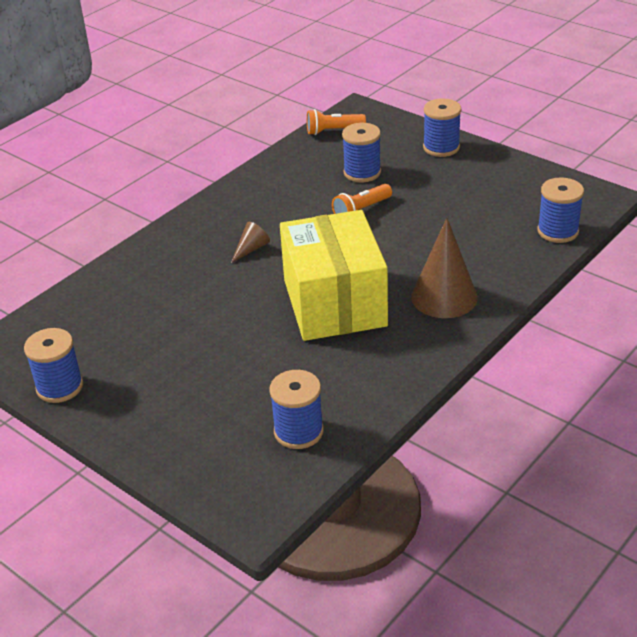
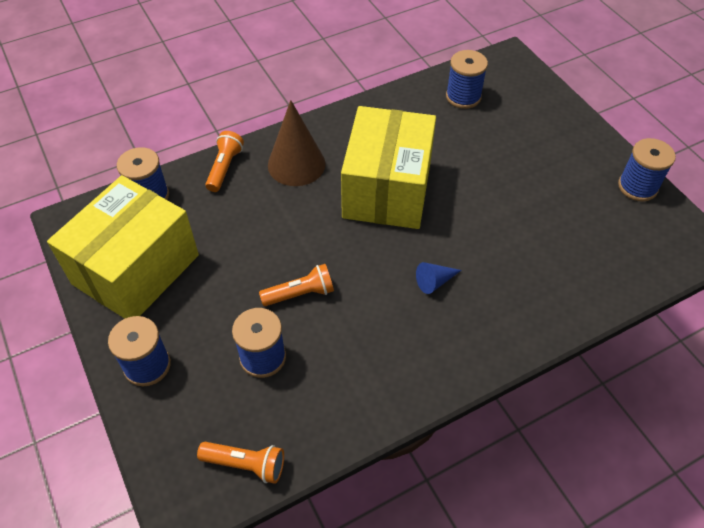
camera: 160 degrees left, 15 degrees up
(251, 249) = (435, 282): brown cone -> blue cone
(509, 186) = (136, 269): none -> yellow box
(512, 272) = (225, 168): none -> orange flashlight

